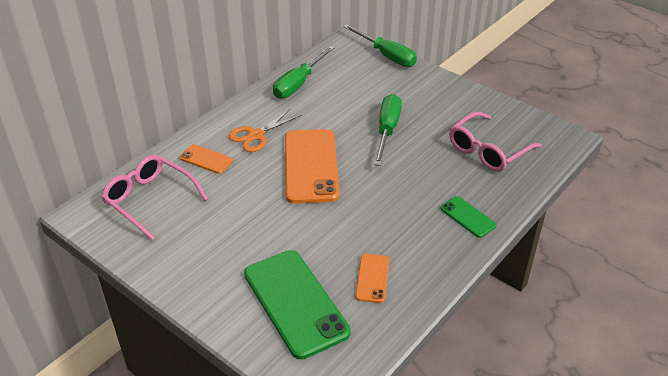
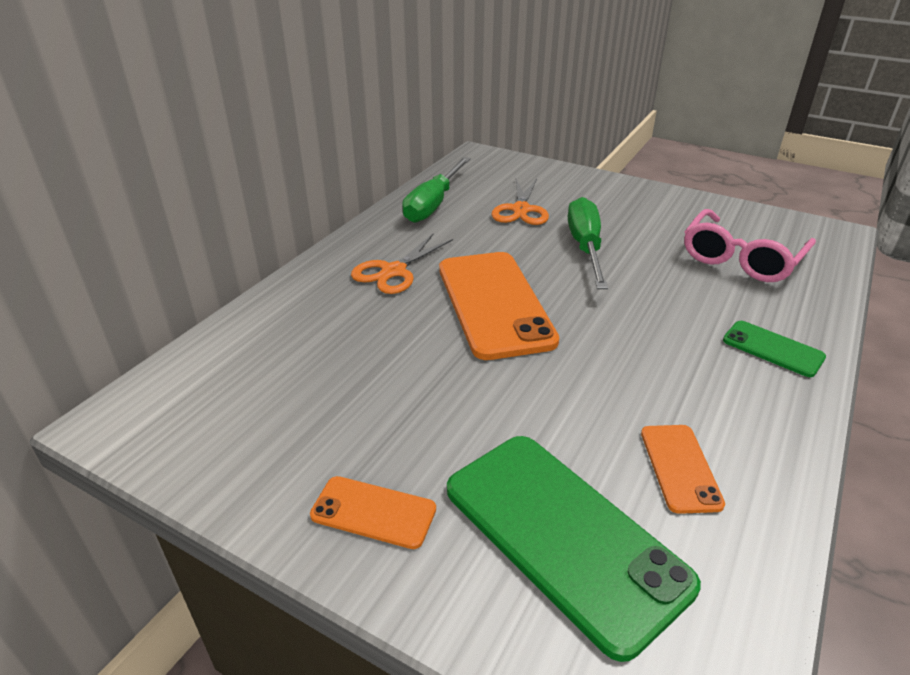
camera: 10 degrees left, 5 degrees down
(150, 200) = (240, 383): pink glasses -> none
(206, 159) = (323, 311): orange phone -> orange phone (373, 512)
(357, 95) = (521, 210): none -> orange scissors
(386, 56) = (539, 166): green screwdriver -> none

